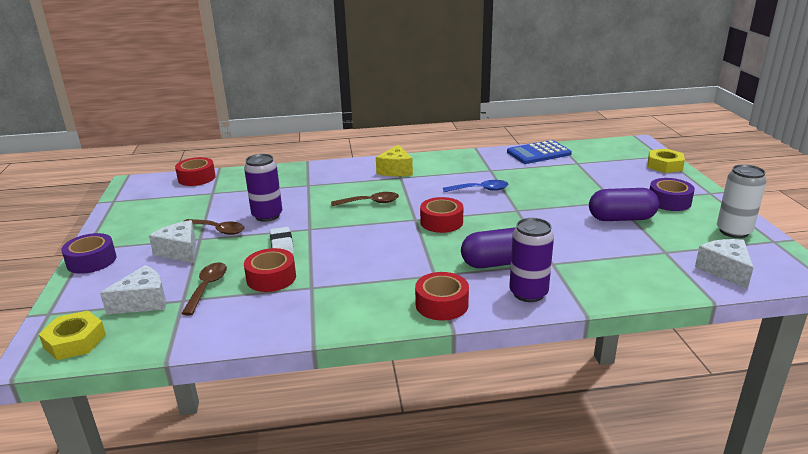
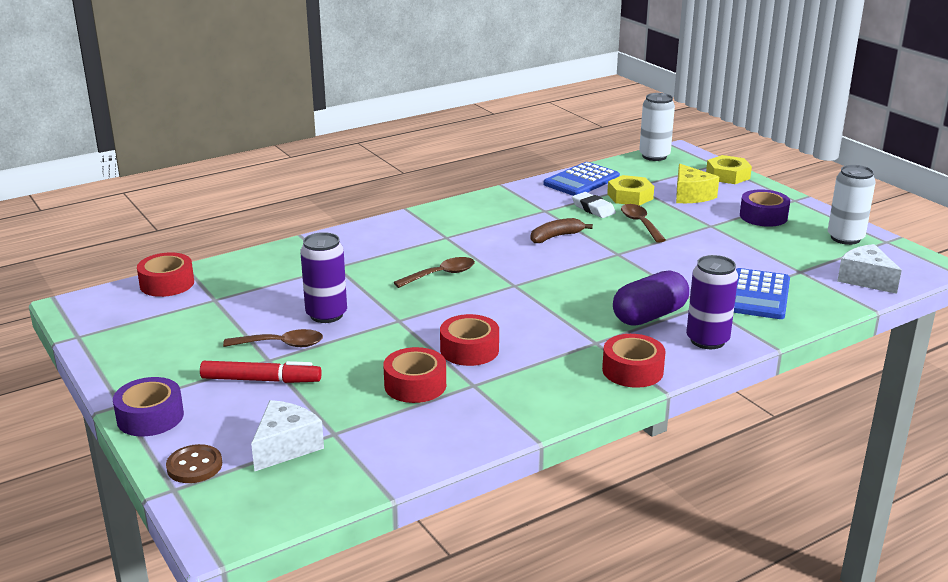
camera: 25 degrees left, 0 degrees up
(75, 341) = (253, 509): yellow nut -> yellow nut (630, 196)
(77, 301) = (194, 466): none -> brown button
(180, 251) = (261, 380): white cheese -> red marker
(207, 287) = (348, 413): brown spoon -> brown spoon (640, 224)
(282, 245) = (386, 346): white eraser -> white eraser (593, 209)
(395, 170) = (431, 229): yellow cheese -> yellow cheese (691, 195)
(441, 222) = (548, 283): red tape -> red tape (469, 350)
(480, 190) = (556, 237): blue spoon -> brown banana
(608, 265) = (758, 295): none -> blue calculator
(614, 143) = (654, 156): none -> white can
(621, 219) = (732, 244): purple capsule -> none

